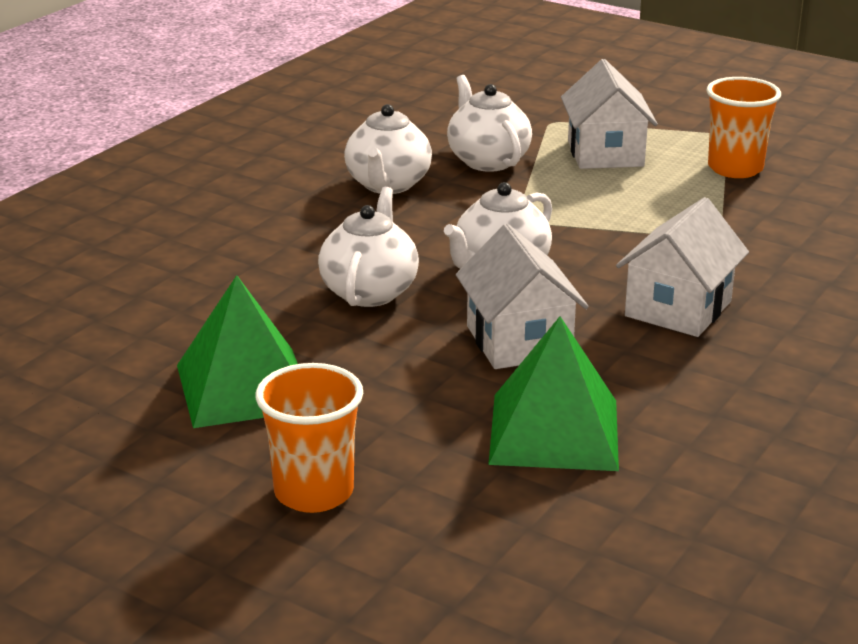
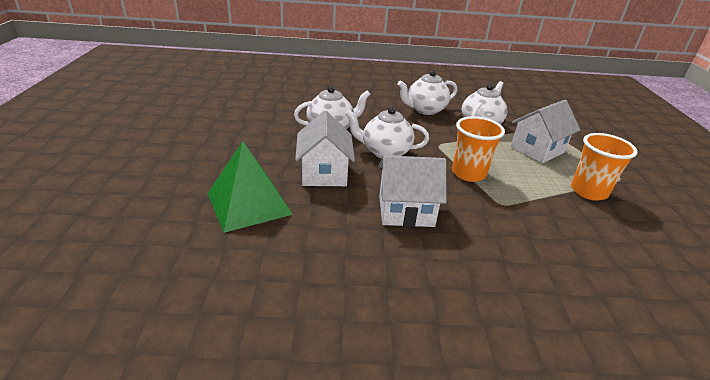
camera: 55 degrees right, 5 degrees up
(244, 387) = (233, 125): green pyramid -> none
(314, 492) = (161, 158): orange cup -> orange cup (468, 173)
(519, 341) = (324, 173): white house -> white house turned 45 degrees counterclockwise

